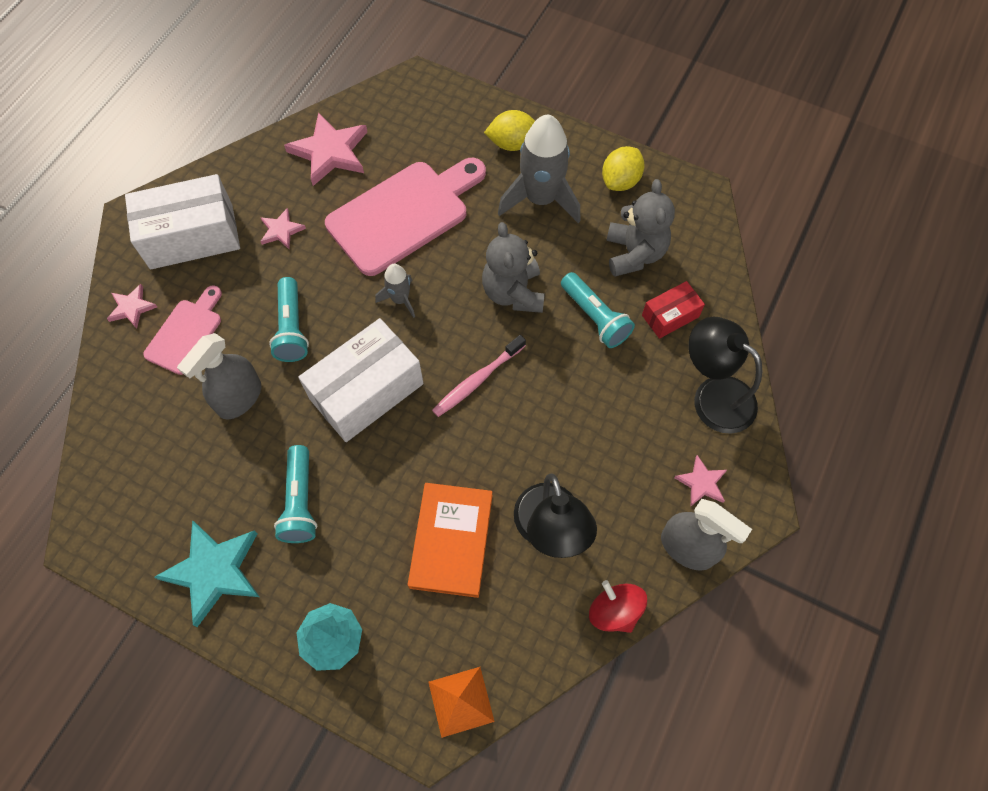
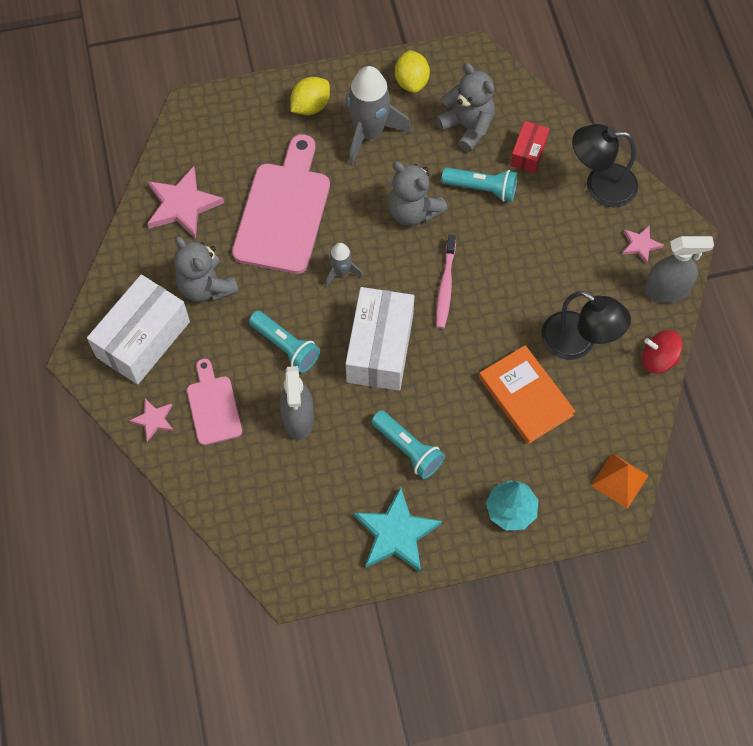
camera: 40 degrees left, 0 degrees up
(281, 230) = (206, 287): pink star -> grey teddy bear

